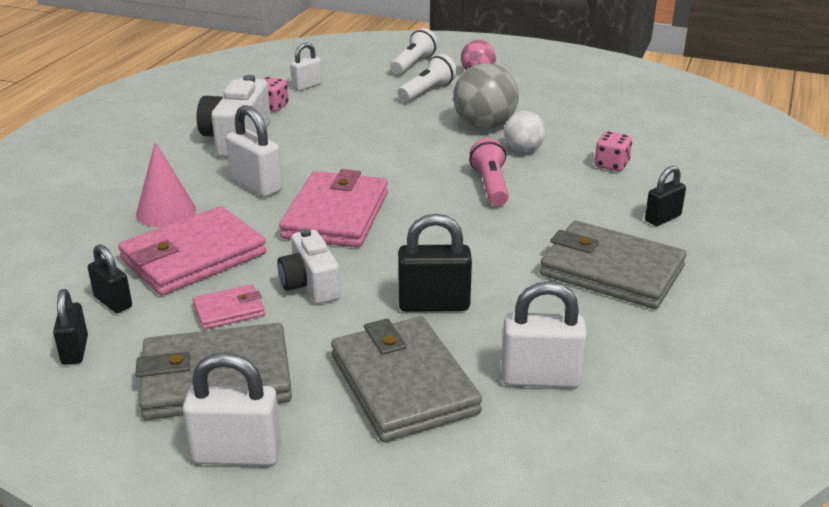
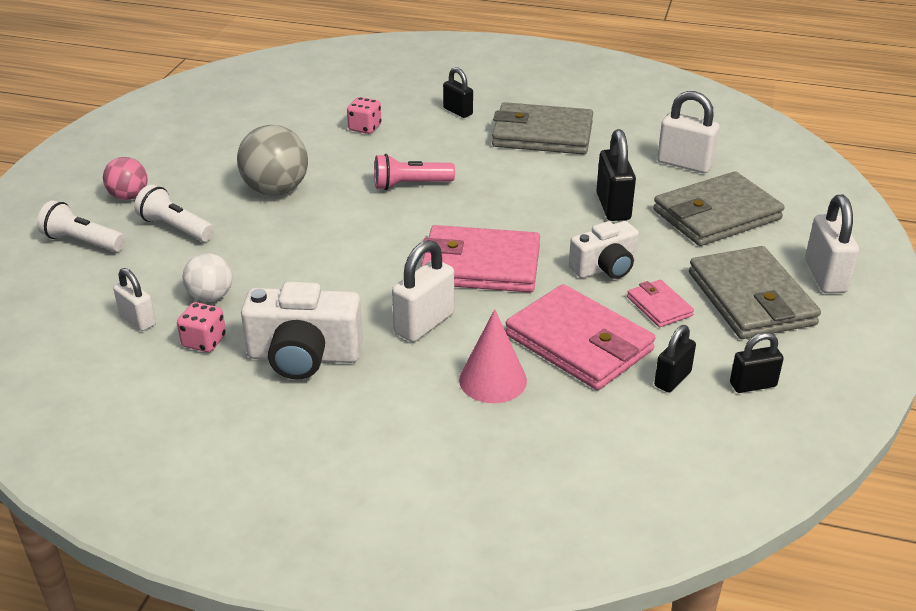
camera: 95 degrees left, 5 degrees up
(523, 150) = (334, 169): white ball -> white ball (210, 296)
(540, 378) = (684, 164): white padlock -> white padlock turned 60 degrees counterclockwise
(611, 271) = (542, 135): grey wallet -> grey wallet turned 75 degrees clockwise

